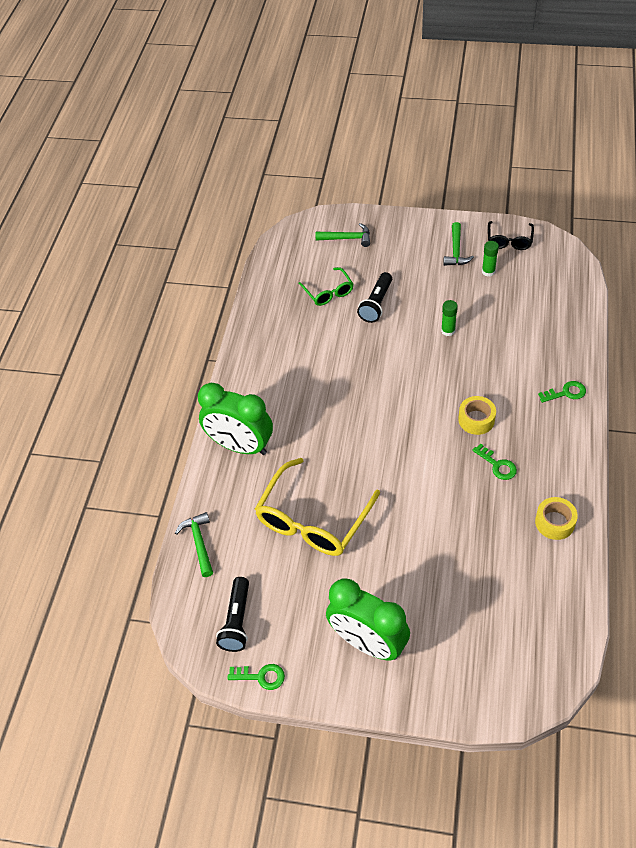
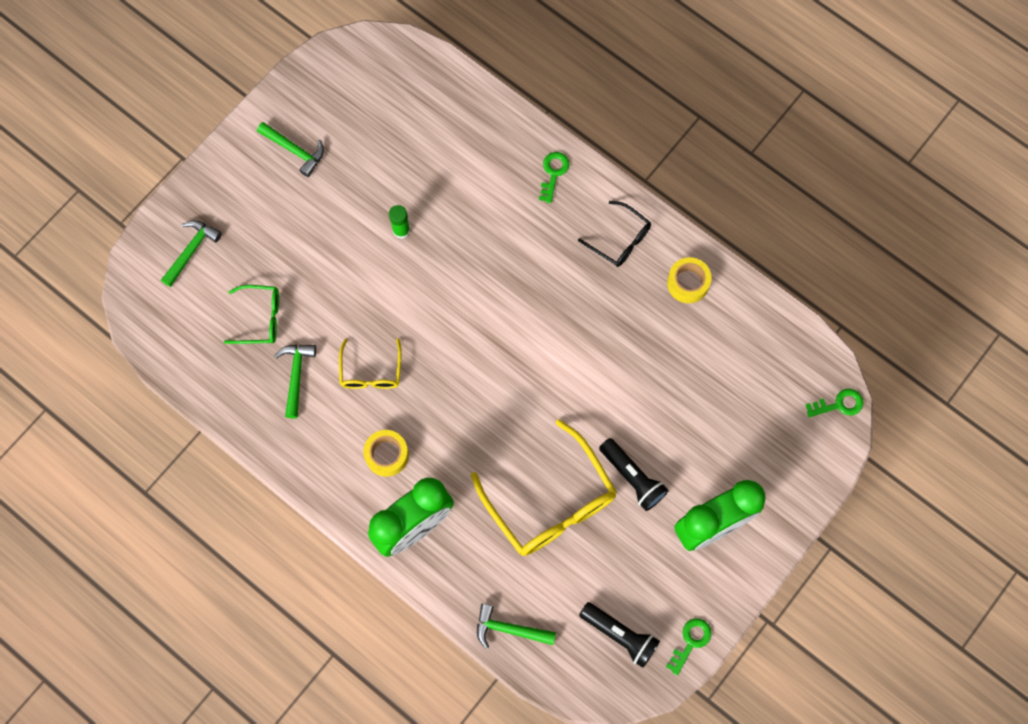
camera: 65 degrees left, 20 degrees up
(303, 329) = (296, 375): none -> green hammer
(334, 366) = (371, 372): none -> yellow glasses
(376, 304) = (313, 279): black flashlight -> black flashlight (632, 477)
(476, 419) = (531, 276): yellow tape -> yellow tape (387, 455)
(488, 271) = (348, 138): green glue stick -> none
(497, 465) = (596, 291): green key -> green key (839, 404)
(509, 241) = (319, 89): black glasses -> black glasses (620, 240)

